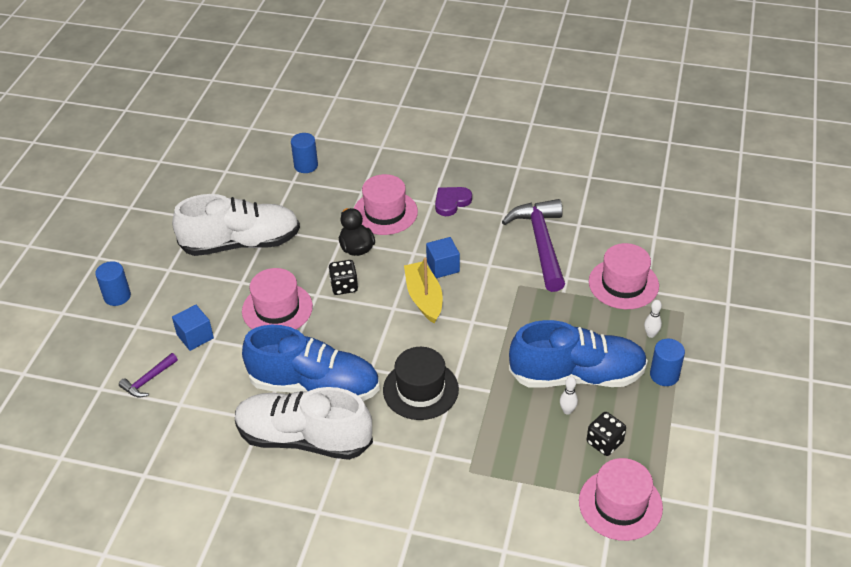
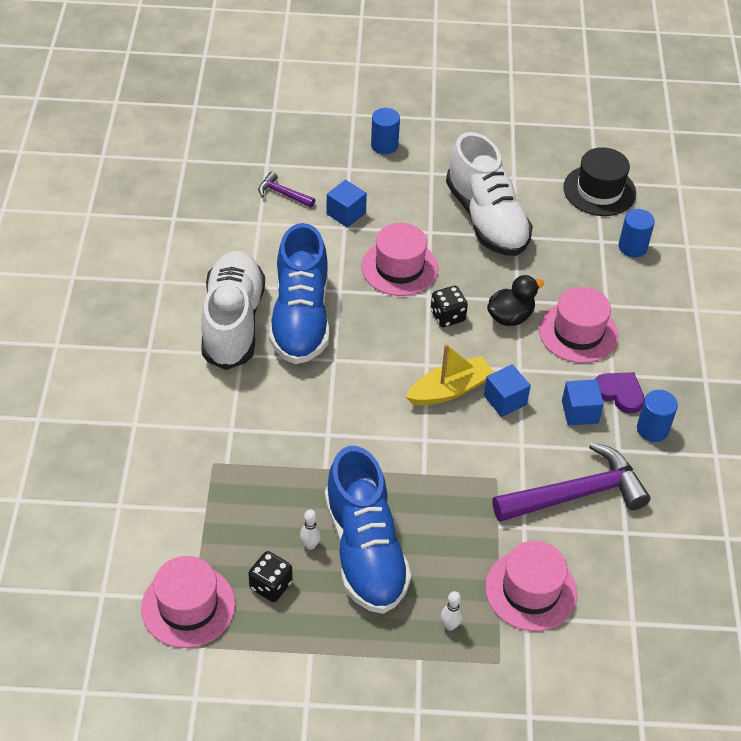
camera: 75 degrees right, 5 degrees up
(420, 389) = (314, 406): black hat -> black hat (599, 190)
(464, 227) = (580, 412): none -> blue cube
(664, 375) = (385, 643): blue cylinder -> blue cylinder (652, 429)

